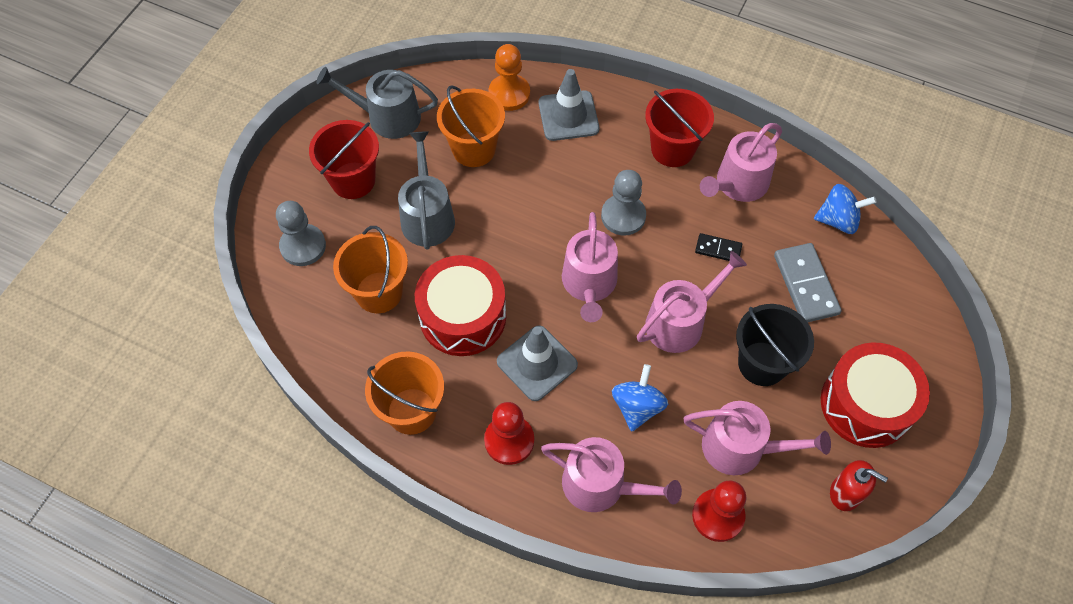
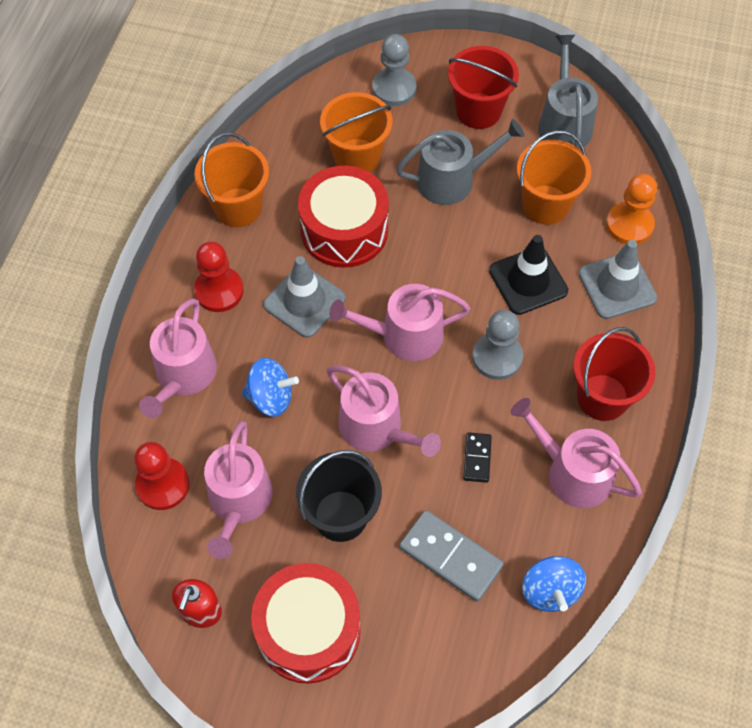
camera: 80 degrees right, 0 degrees up
(550, 178) = (528, 281): none -> black traffic cone
(805, 285) = (450, 557): grey domino -> grey domino turned 60 degrees clockwise

